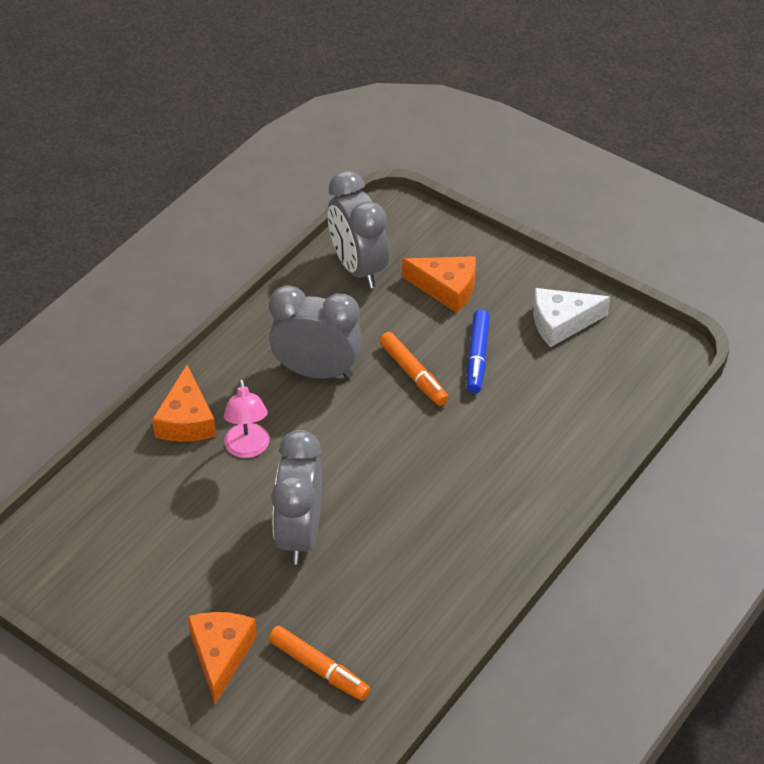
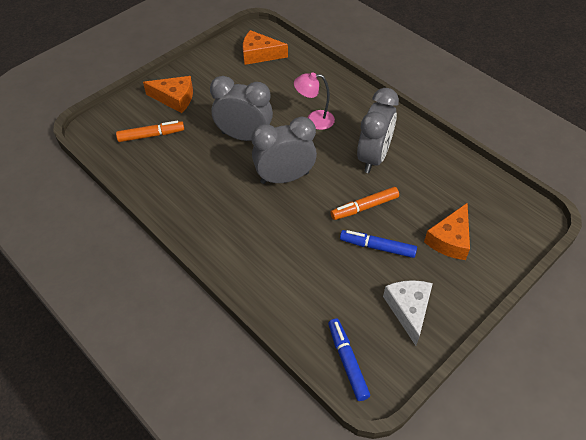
camera: 100 degrees right, 5 degrees up
(186, 420) = (342, 96): orange cheese -> orange cheese (259, 54)
(319, 668) = (151, 135): orange marker -> orange marker turned 150 degrees counterclockwise
(358, 268) = (472, 190): grey clock -> grey clock (284, 178)
(648, 372) = (347, 362): none -> blue marker

